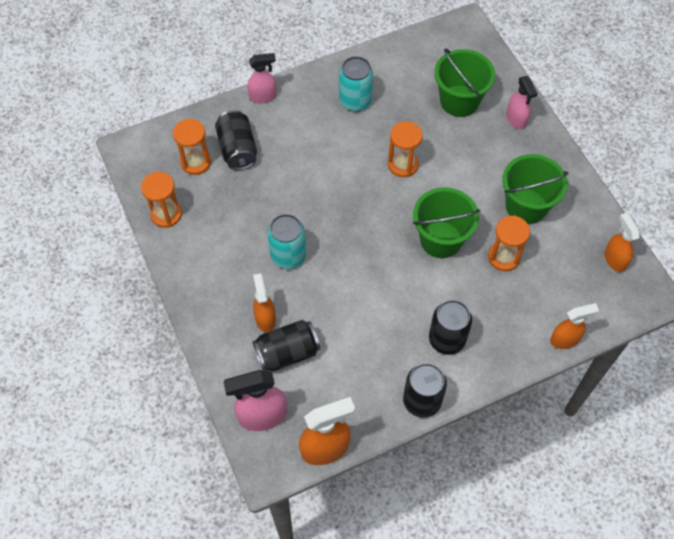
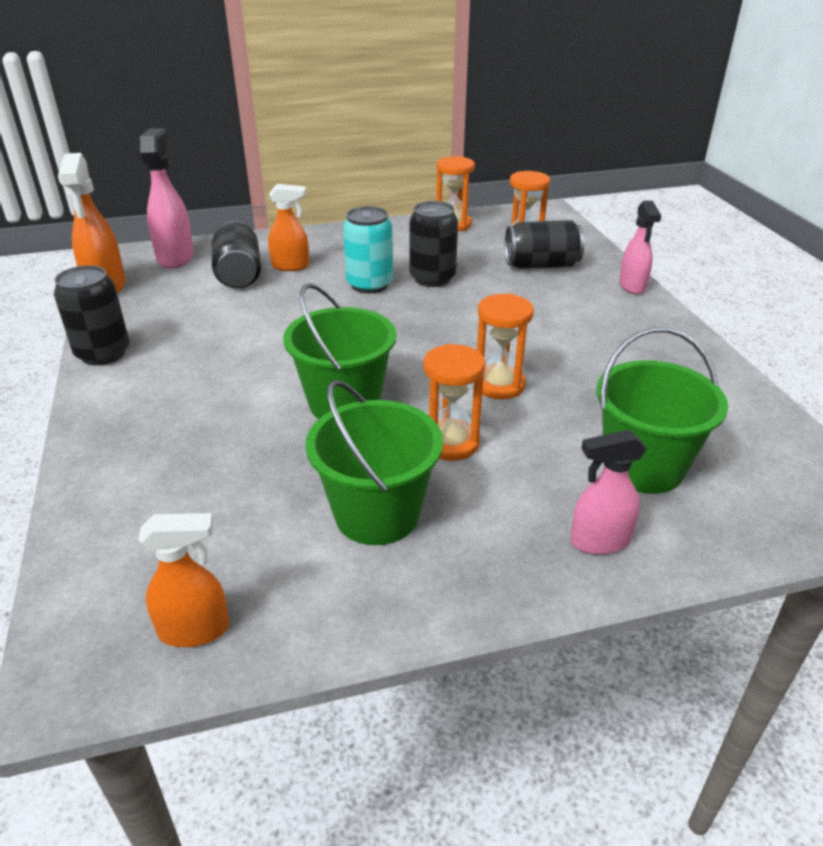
camera: 100 degrees right, 25 degrees down
(355, 101) = (631, 355): turquoise can -> none
(447, 339) = (174, 385): black can -> black can (432, 278)
(504, 257) = (280, 465): orange hourglass -> orange hourglass (450, 443)
(565, 339) = (80, 510): orange spray bottle -> none

